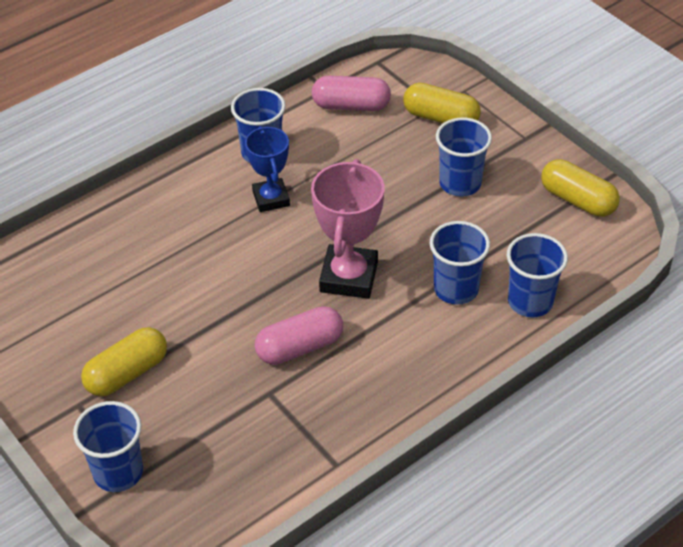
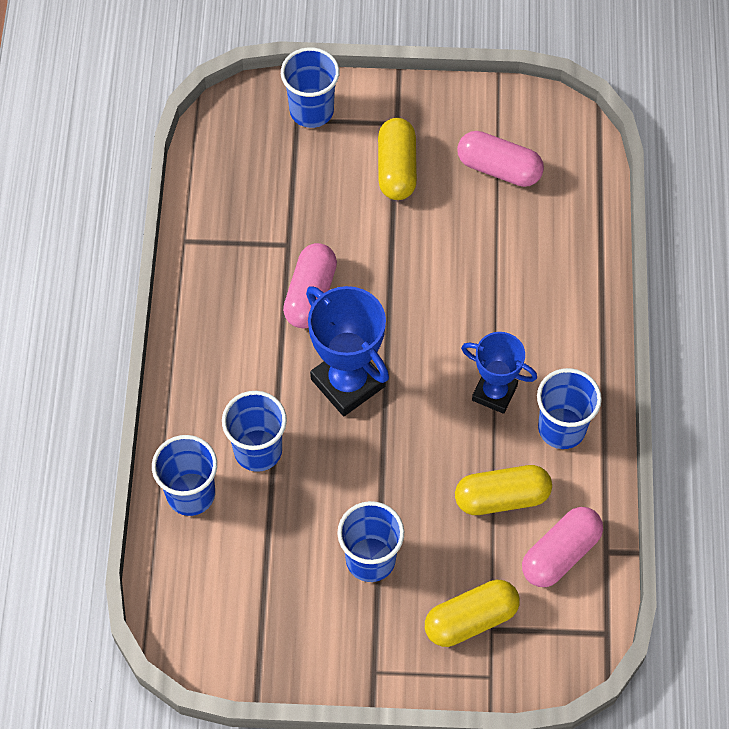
camera: 130 degrees right, 15 degrees up
(68, 311) = (499, 168): none -> pink capsule
(349, 277) = (348, 383): pink trophy -> blue trophy
(577, 200) = (257, 640): yellow capsule -> yellow capsule (502, 497)

